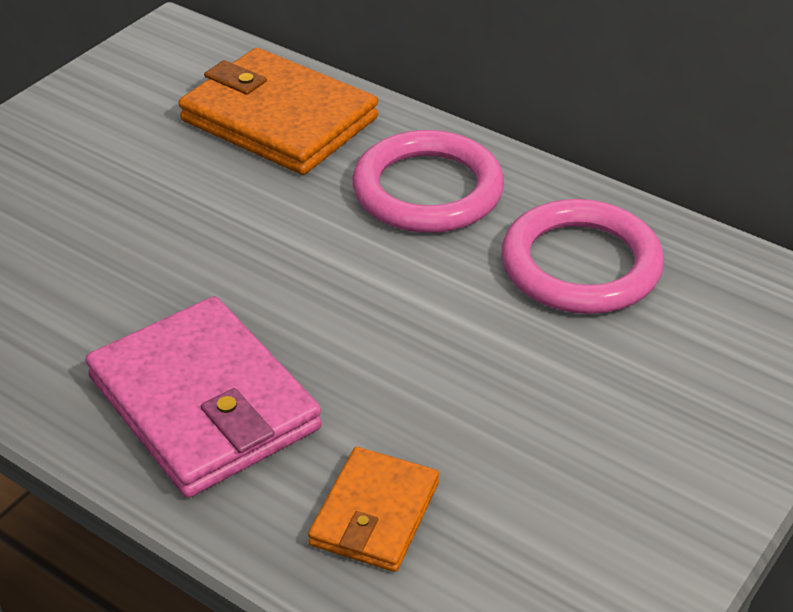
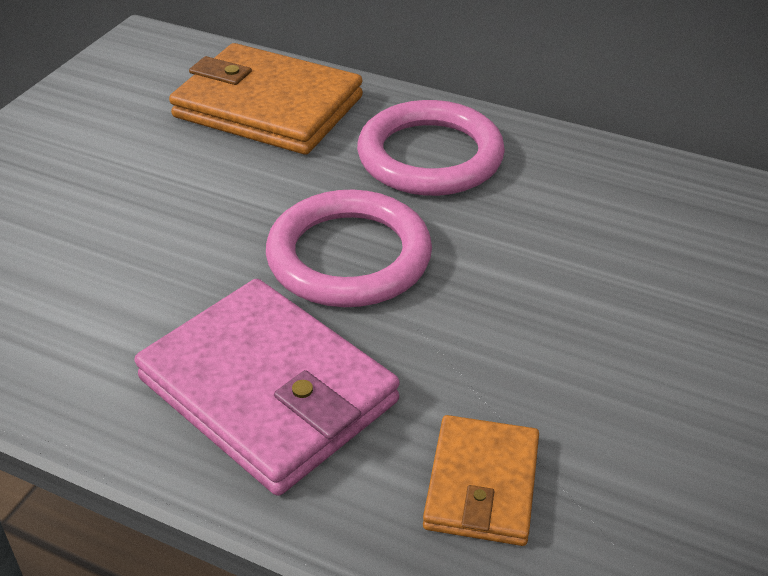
camera: 10 degrees left, 0 degrees up
(580, 265) = (598, 209): pink ring -> pink ring (349, 256)

